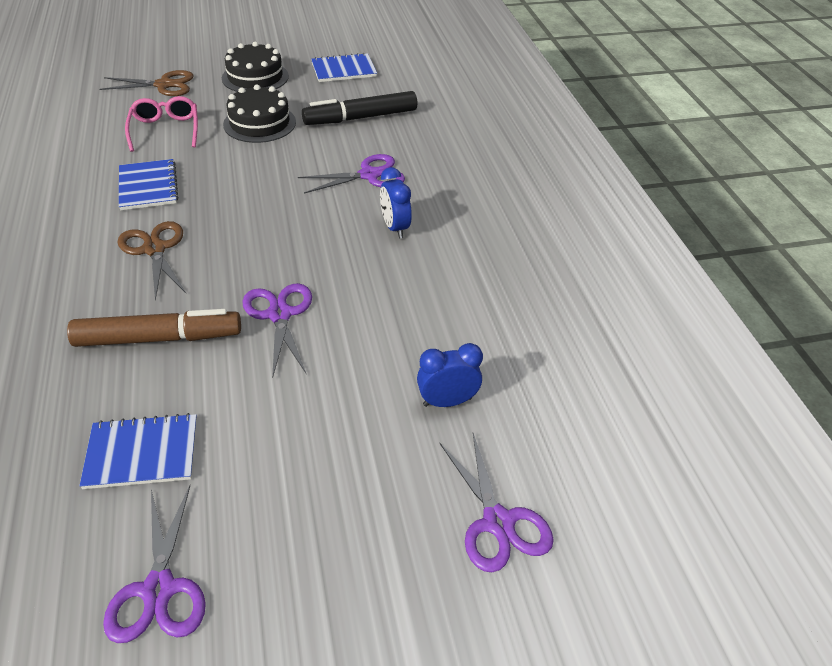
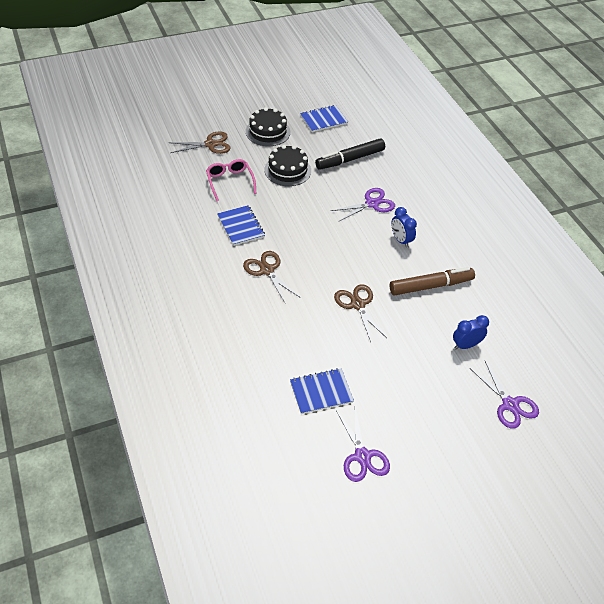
camera: 10 degrees left, 5 degrees up
(158, 338) = (297, 327): brown marker -> brown marker (430, 286)
(280, 314) = (358, 304): purple scissors -> brown scissors

